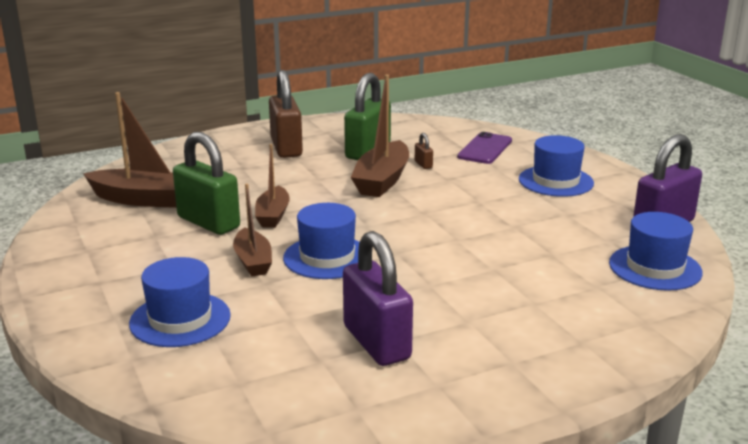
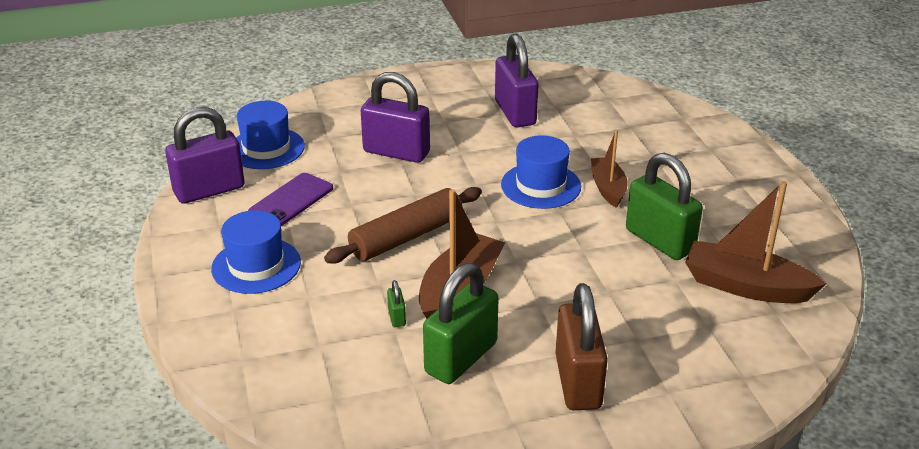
camera: 170 degrees left, 10 degrees up
(180, 319) = (658, 141): blue hat -> none
(273, 215) = (592, 244): brown boat -> none
(423, 164) = (397, 317): brown padlock -> green padlock
(444, 207) = (406, 237): none -> brown rolling pin
(485, 149) = (295, 344): purple phone -> purple phone (291, 200)
(504, 277) = (396, 152): none -> purple padlock

